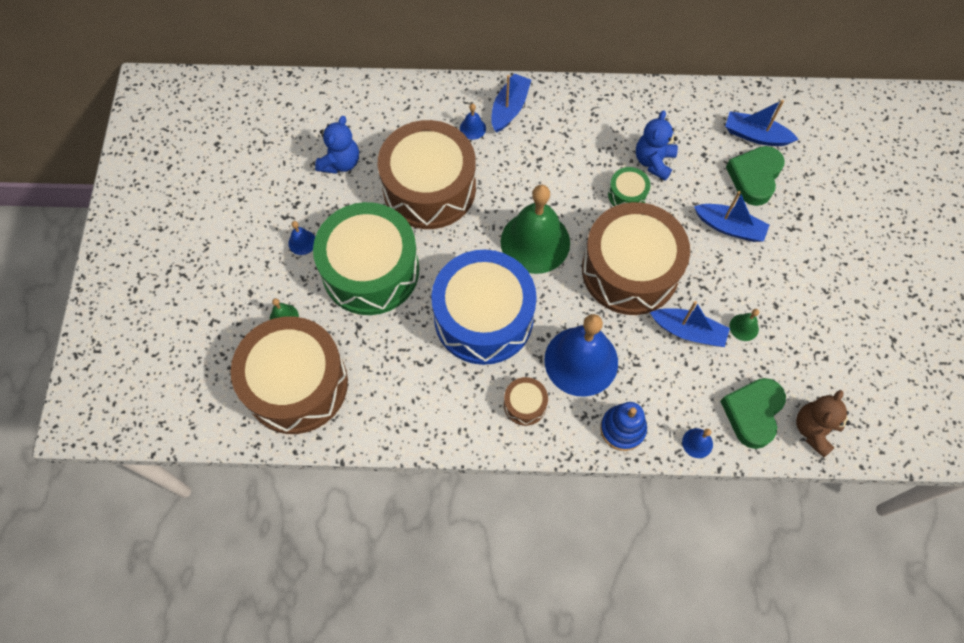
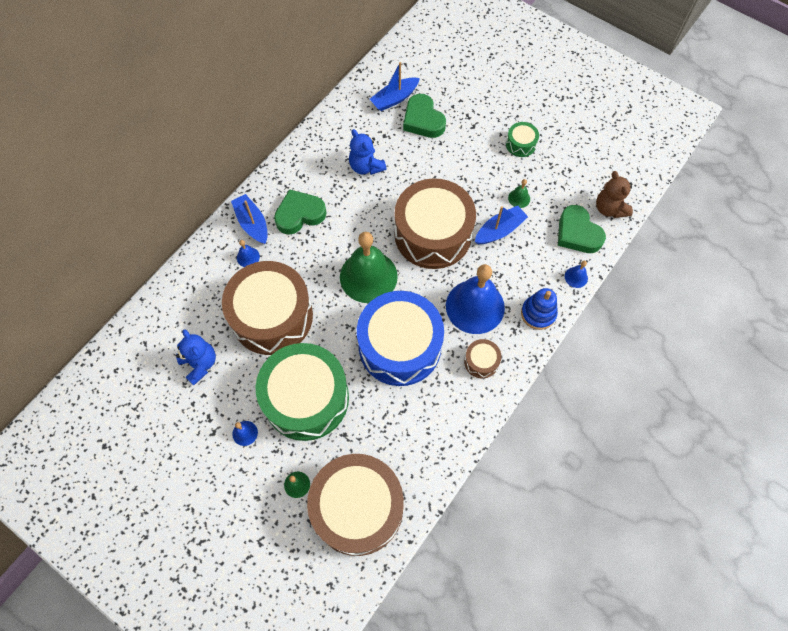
camera: 55 degrees left, 0 degrees up
(551, 140) = (299, 214): none -> green heart
(627, 194) = (377, 198): green drum -> green drum (520, 144)
(729, 227) = (446, 158): blue boat -> none

